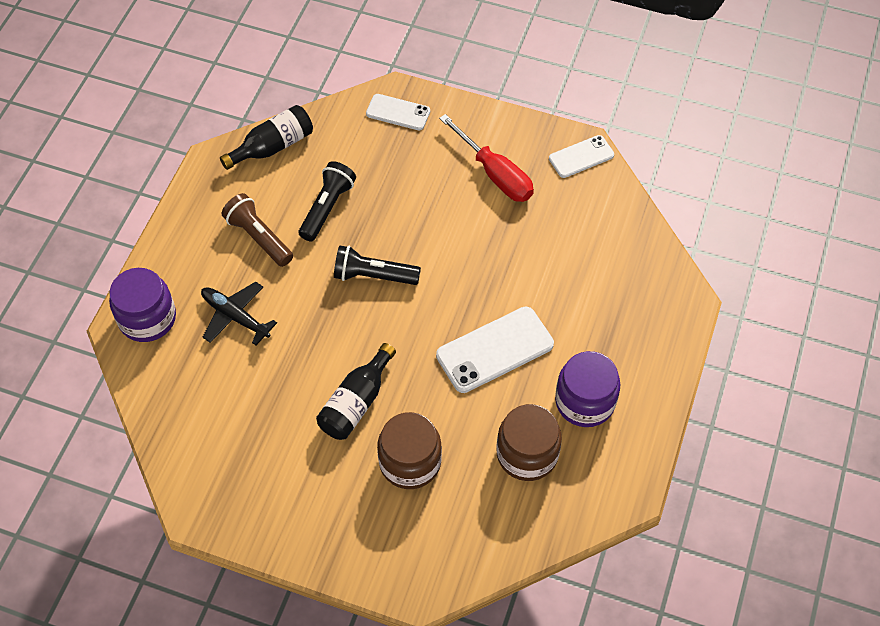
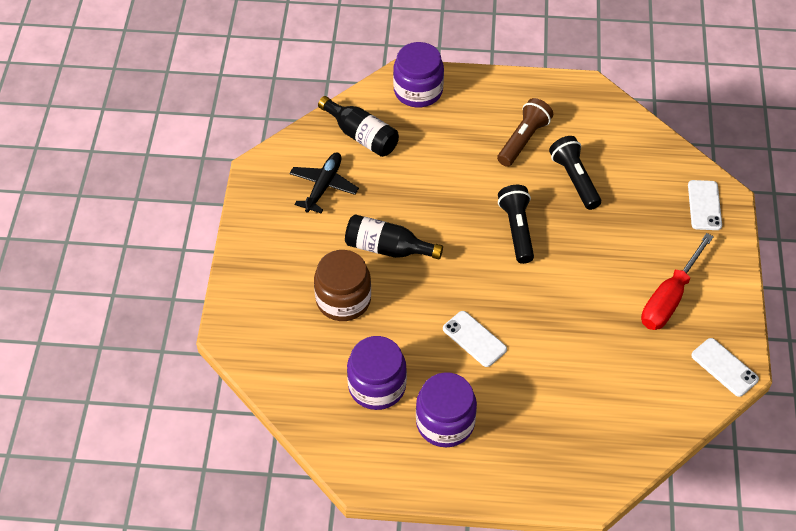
camera: 75 degrees right, 5 degrees down
(236, 317) = (440, 146): black plane -> black plane (323, 186)
(273, 146) = (622, 124): black bottle -> black bottle (361, 136)
(327, 207) = (574, 179): black flashlight -> black flashlight turned 120 degrees counterclockwise
(495, 350) = (474, 339): white phone -> white phone, size x0.61
(527, 454) = (377, 386): brown jar -> purple jar

